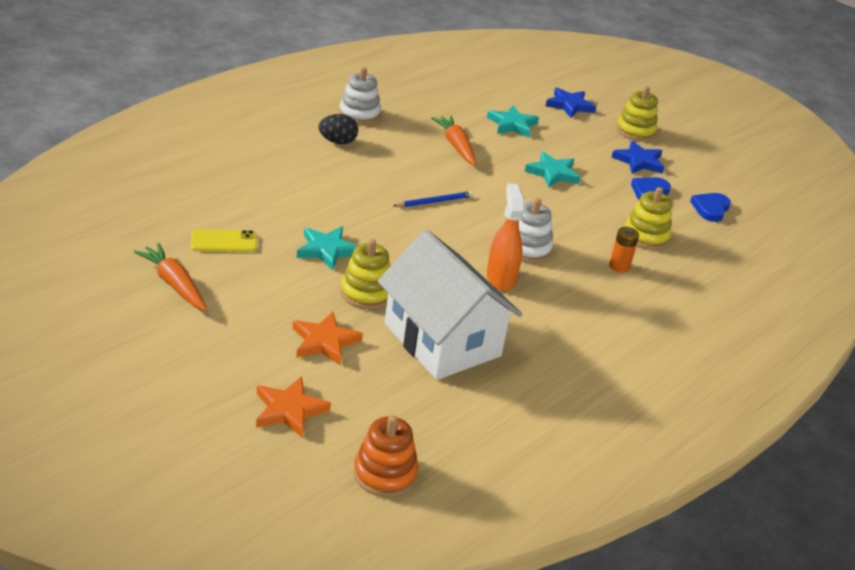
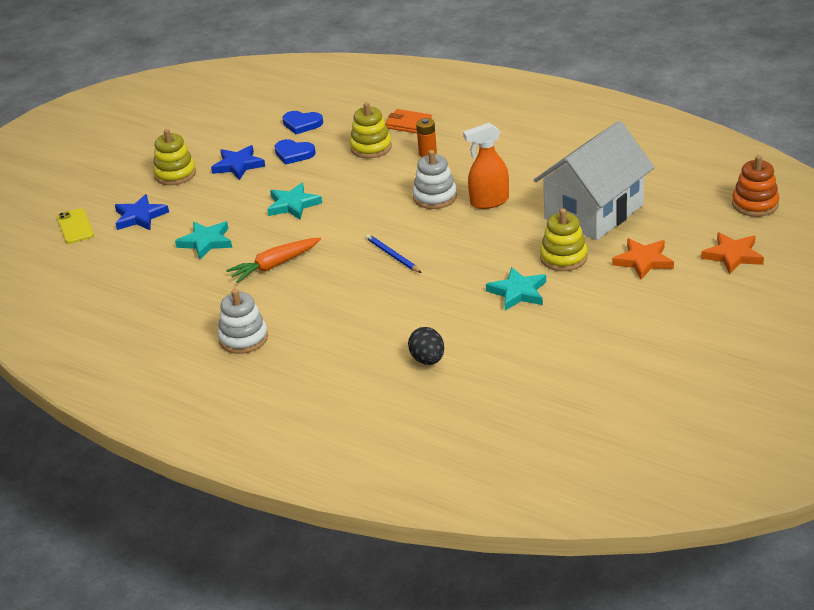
camera: 95 degrees left, 0 degrees up
(174, 284) = (636, 355): orange carrot -> none
(224, 242) = (551, 350): yellow phone -> yellow phone (75, 226)
(337, 142) = (315, 337): black egg -> black egg (427, 360)
(690, 270) = (408, 124): none -> orange wallet

